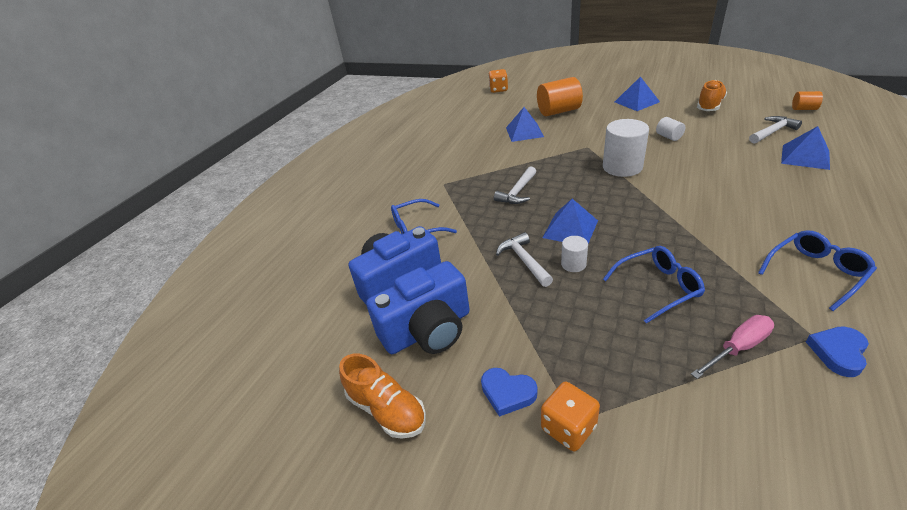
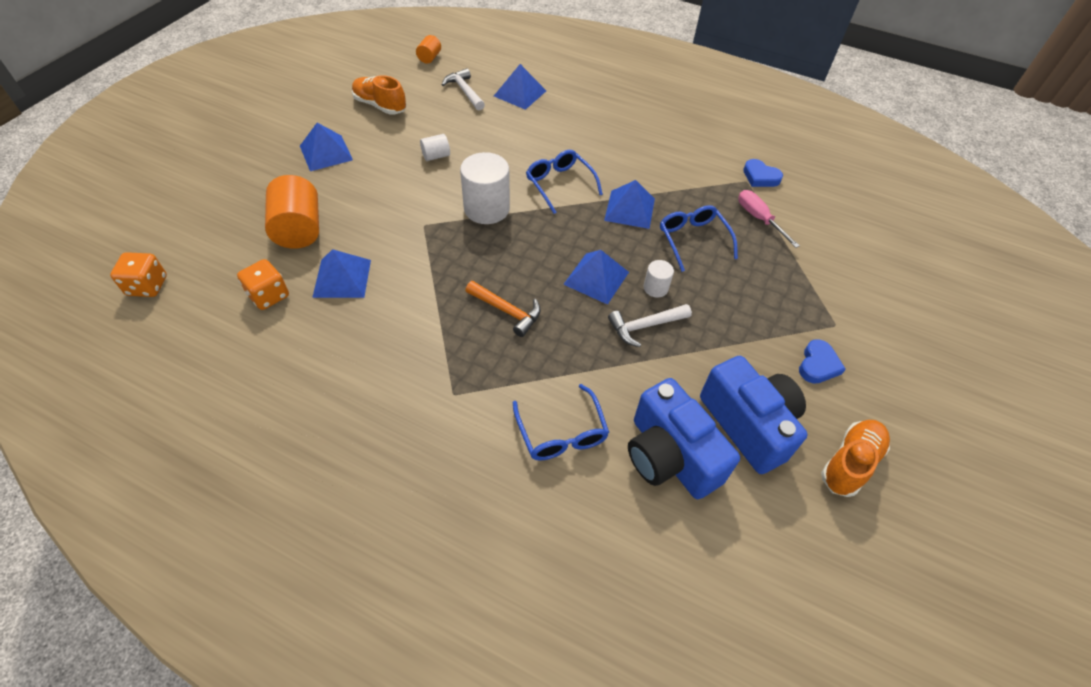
camera: 95 degrees left, 15 degrees up
(517, 192) = (507, 311): white hammer -> orange hammer
(568, 427) = (843, 331): orange dice -> orange dice (269, 295)
(677, 240) = (629, 209): none -> blue pyramid
(816, 272) = (681, 153): blue glasses -> blue glasses (559, 184)

